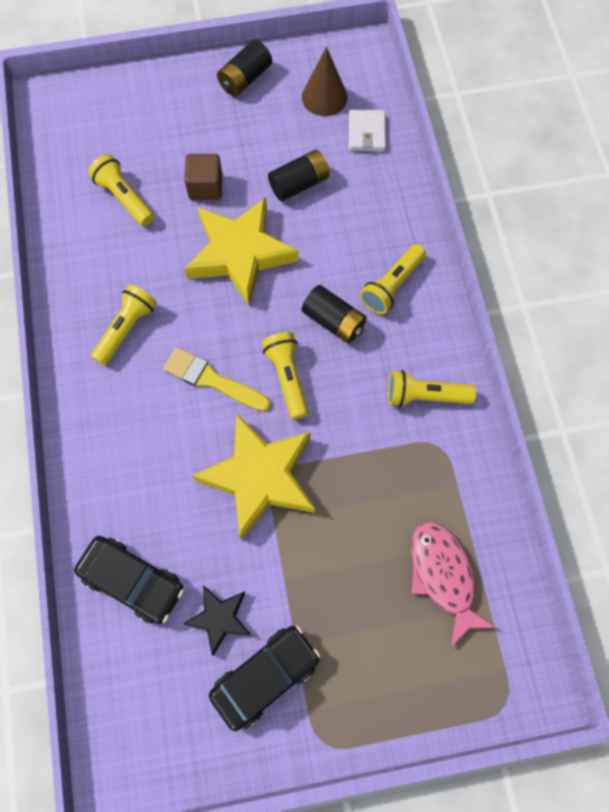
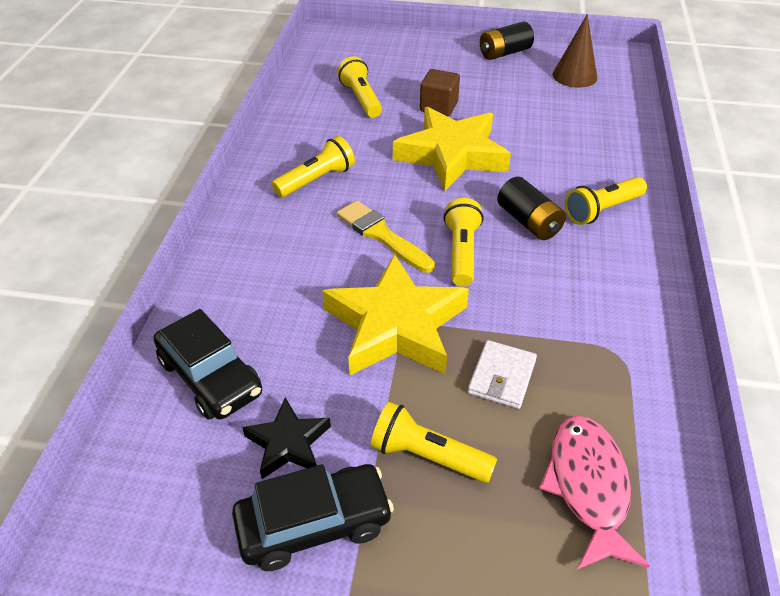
camera: 20 degrees right, 25 degrees down
(299, 184) = (529, 122): black battery -> none
(366, 133) = (608, 104): white wallet -> white wallet (501, 377)
(425, 396) = (613, 305): yellow flashlight -> yellow flashlight (427, 456)

